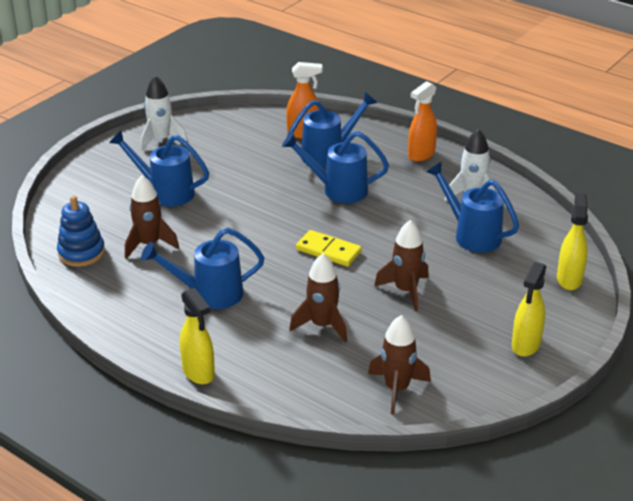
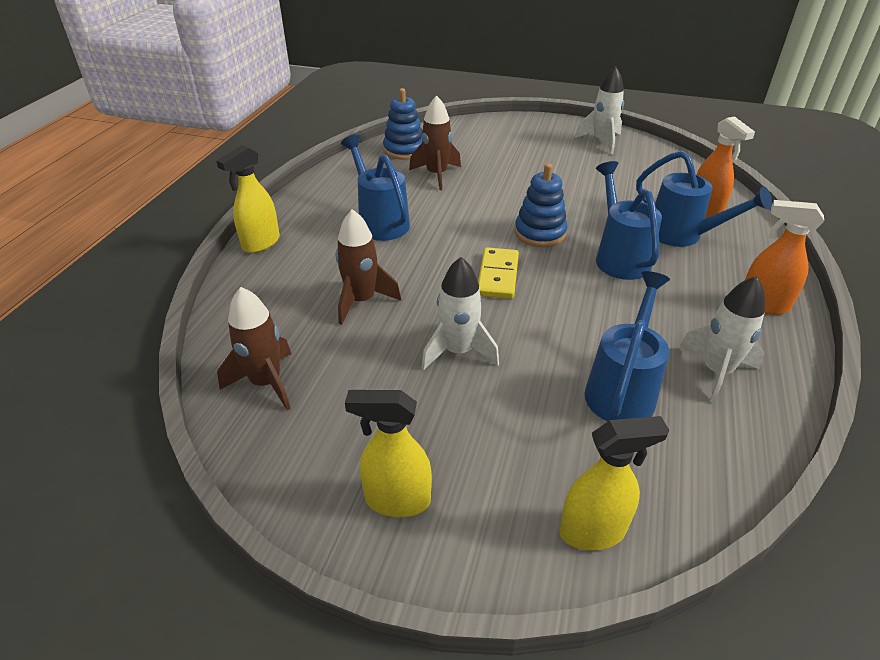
camera: 70 degrees right, 5 degrees up
(165, 192) = (522, 163): blue watering can -> none
(284, 215) = (540, 233): none -> blue stacking toy
(406, 291) = (458, 351): brown rocket -> white rocket

